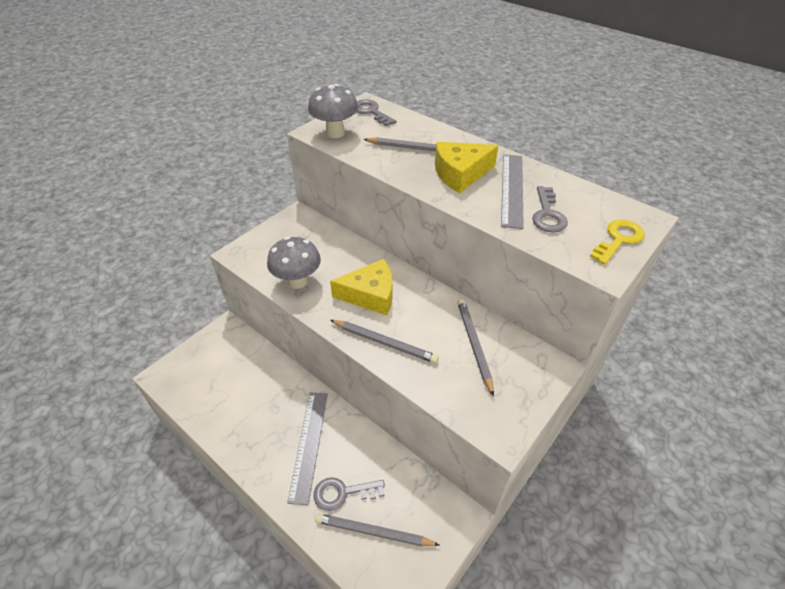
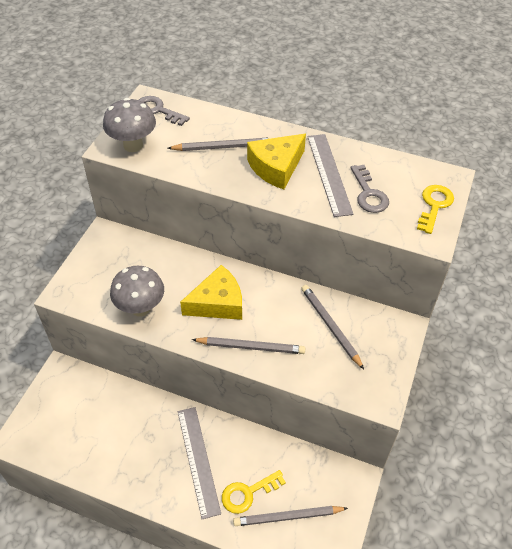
camera: 20 degrees left, 5 degrees up
(343, 493) = (248, 493): grey key -> yellow key

